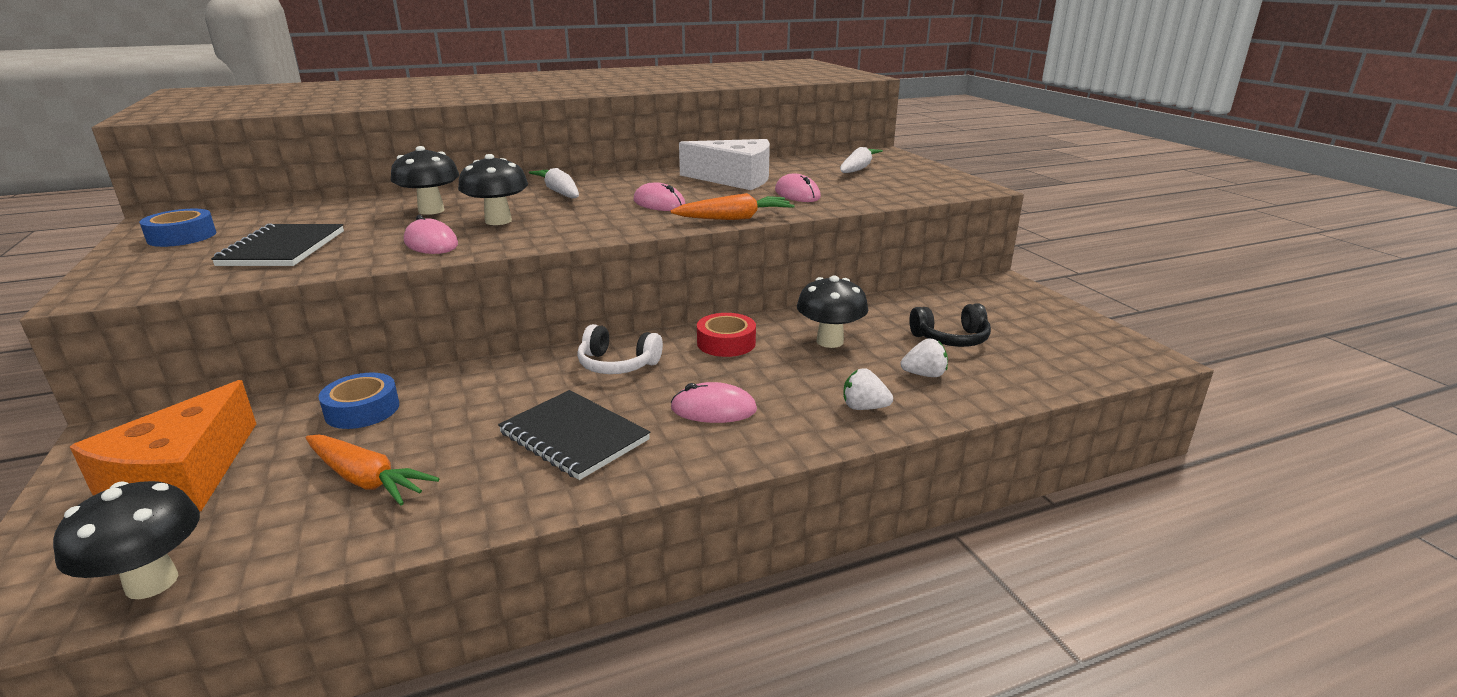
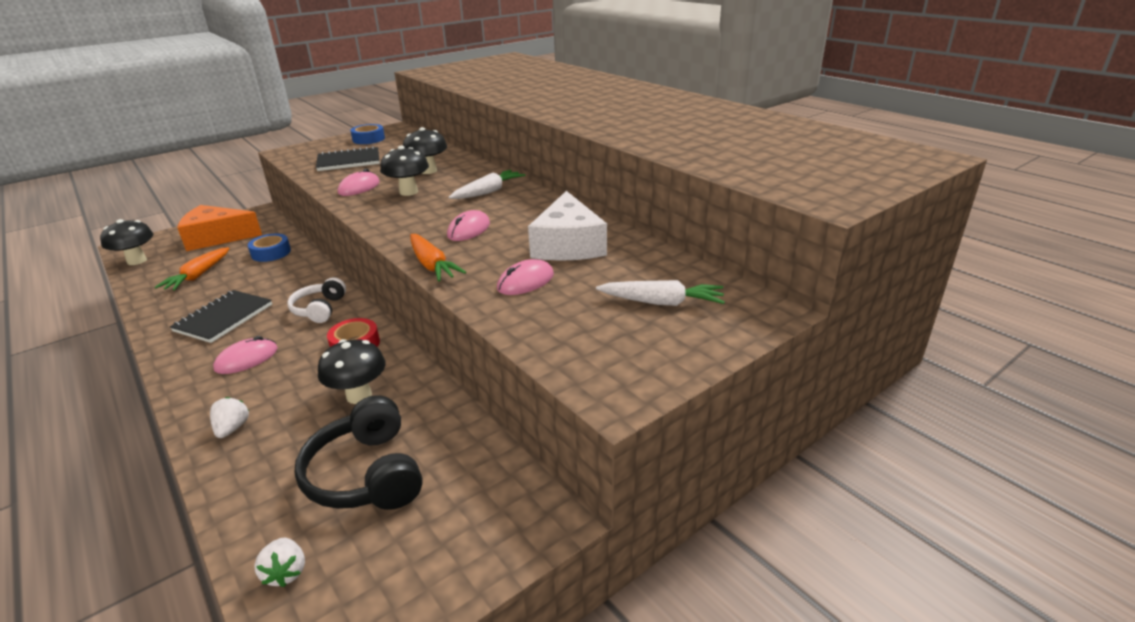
camera: 75 degrees right, 5 degrees up
(713, 409) = (246, 359): pink mouse -> pink mouse turned 60 degrees clockwise
(924, 375) = (286, 459): white strawberry -> white strawberry (286, 572)
(951, 339) = (366, 474): black headphones -> black headphones, size x1.56

